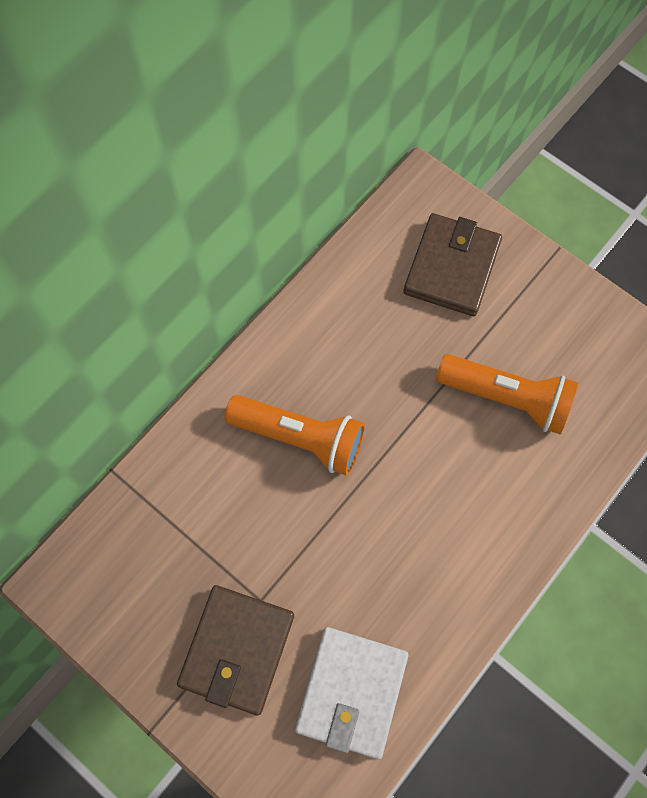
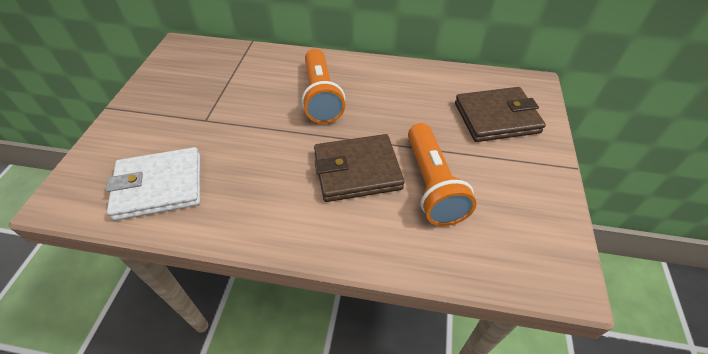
camera: 60 degrees right, 20 degrees down
(237, 650) = (168, 122): brown wallet -> brown wallet (357, 171)

